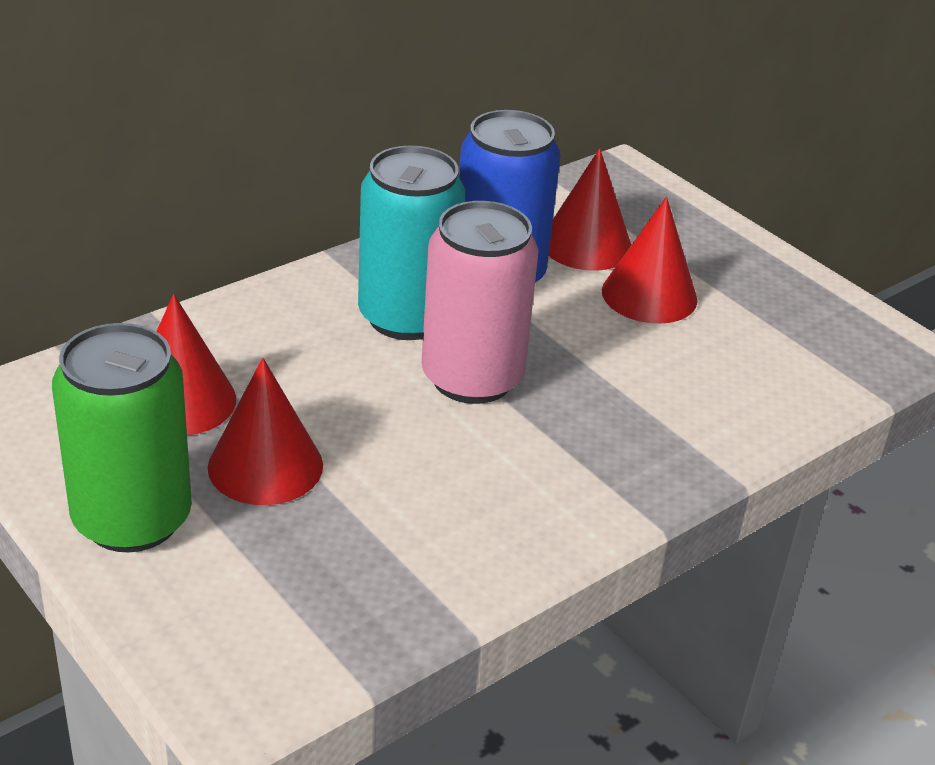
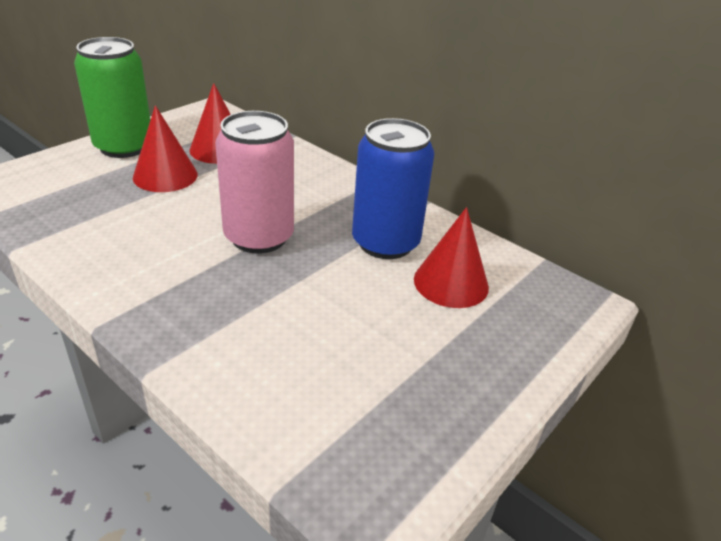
camera: 80 degrees right, 0 degrees up
(406, 317) = (319, 209): turquoise can -> none
(649, 295) = (394, 318): red cone -> none

